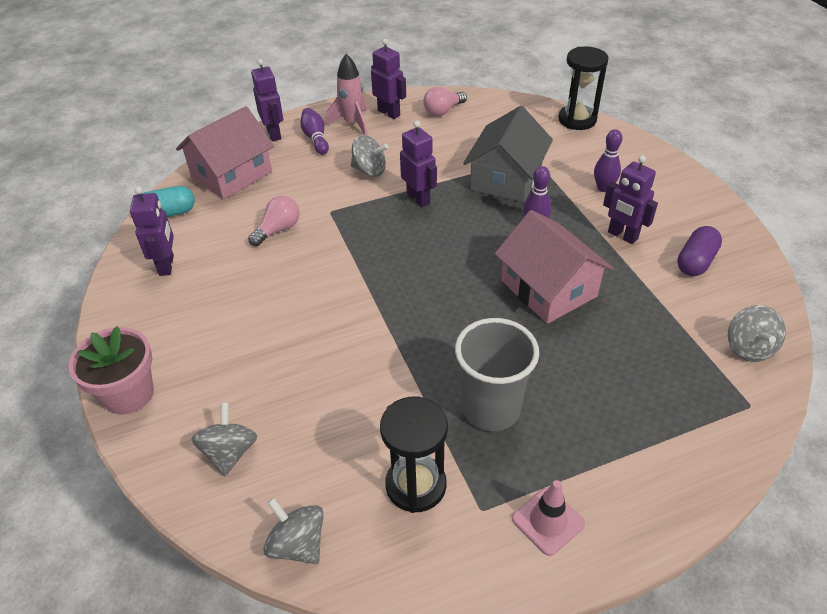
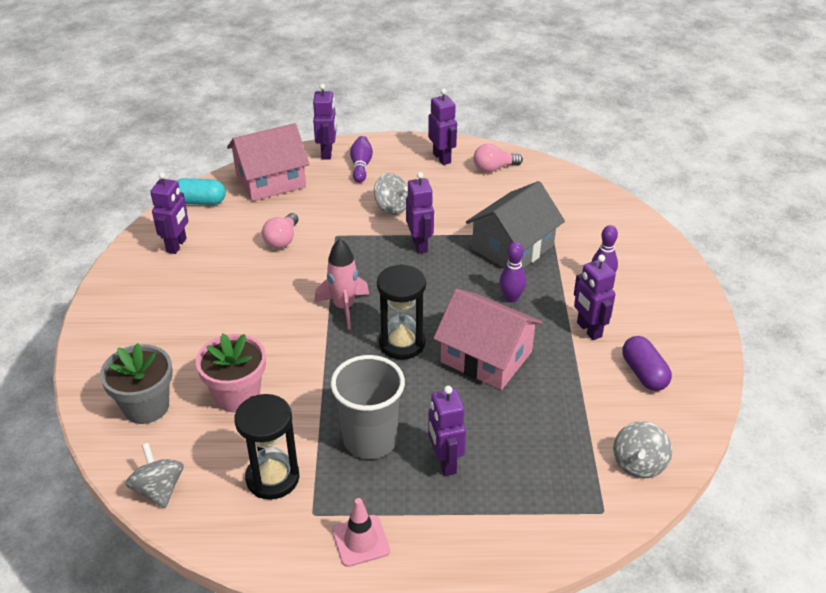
camera: 20 degrees right, 5 degrees down
(128, 394) = (96, 339): pink flower pot -> pink flower pot (237, 395)
(229, 452) = (146, 406): grey spinning top -> grey flower pot
(278, 230) = (282, 240): pink light bulb -> pink light bulb turned 135 degrees clockwise
(352, 123) = (402, 160): pink rocket -> pink rocket (344, 307)
(548, 288) = (486, 357): pink house -> pink house turned 45 degrees counterclockwise
(577, 119) = (621, 208): black hourglass -> black hourglass (402, 343)
(577, 407) = (445, 462): none -> purple robot
(695, 261) = (644, 373): purple capsule -> purple capsule turned 75 degrees counterclockwise

